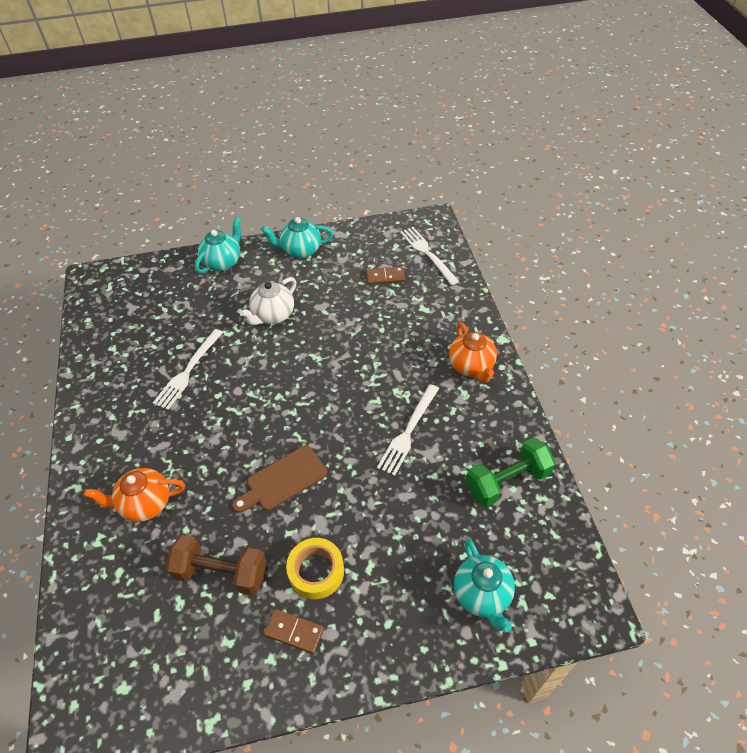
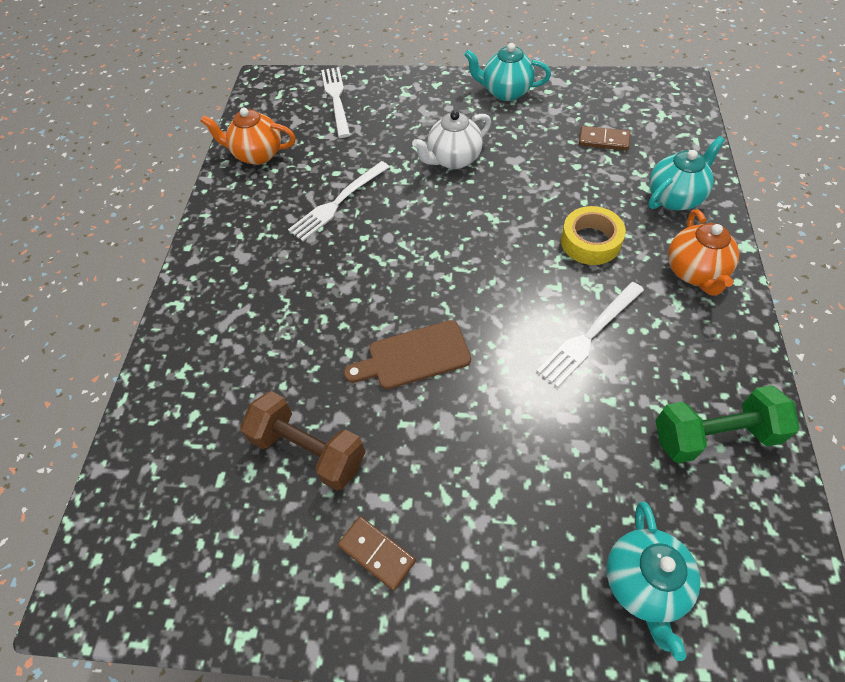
camera: 20 degrees right, 5 degrees up
(145, 504) = (246, 343): orange teapot -> orange teapot (258, 154)
(223, 262) = (411, 89): turquoise teapot -> turquoise teapot (674, 197)
(316, 571) = (425, 483): yellow tape -> yellow tape (590, 242)
(427, 253) = (665, 122): white fork -> white fork (336, 99)

